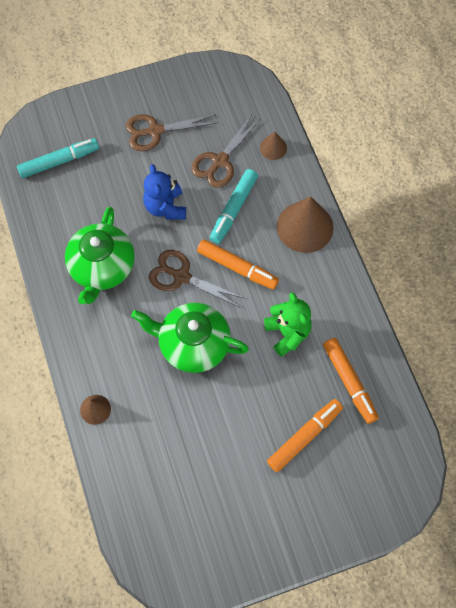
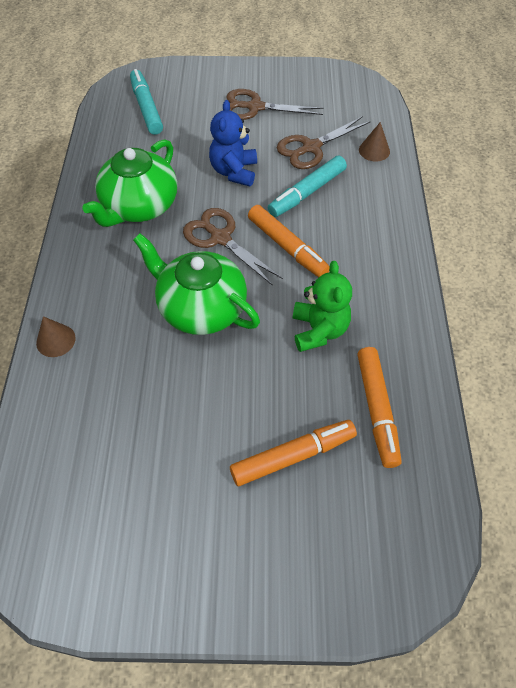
camera: 20 degrees right, 10 degrees down
(59, 161) = (146, 108): turquoise marker -> turquoise marker turned 105 degrees counterclockwise
(305, 227) = (382, 230): brown cone -> none

